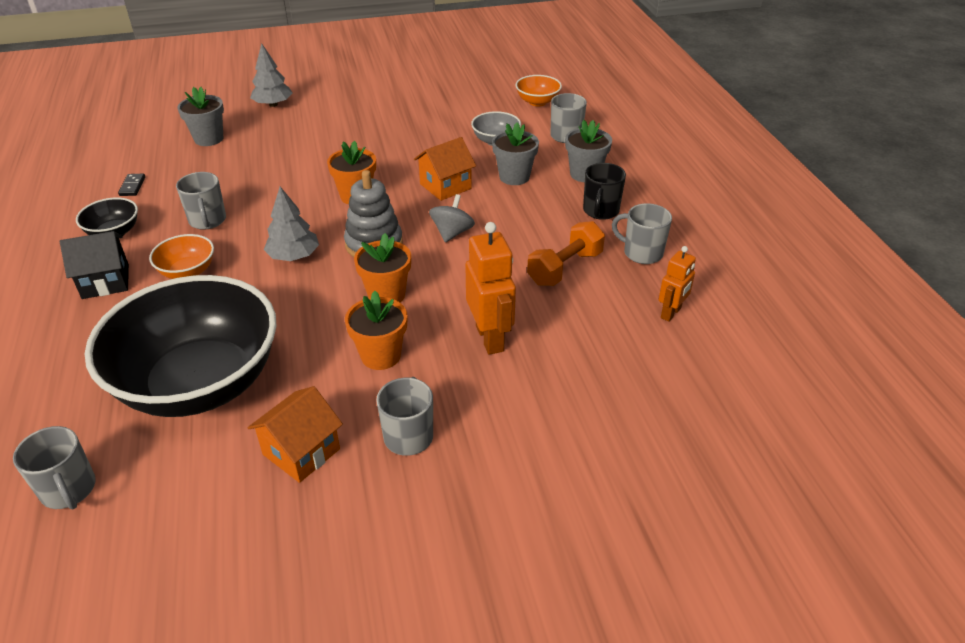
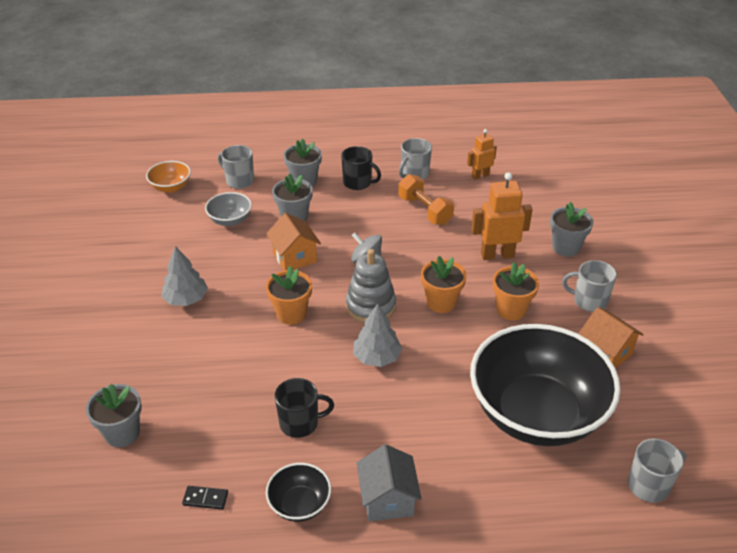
camera: 80 degrees left, 0 degrees up
(105, 281) = (387, 499): black house -> grey house
(188, 272) = (384, 433): orange bowl -> none
(207, 221) = (300, 423): grey mug -> black mug
(273, 104) = (66, 375): grey tree -> grey tree (186, 299)
(527, 410) = (566, 247): none -> grey flower pot
(671, 313) = (480, 175): orange robot -> orange robot turned 75 degrees counterclockwise

